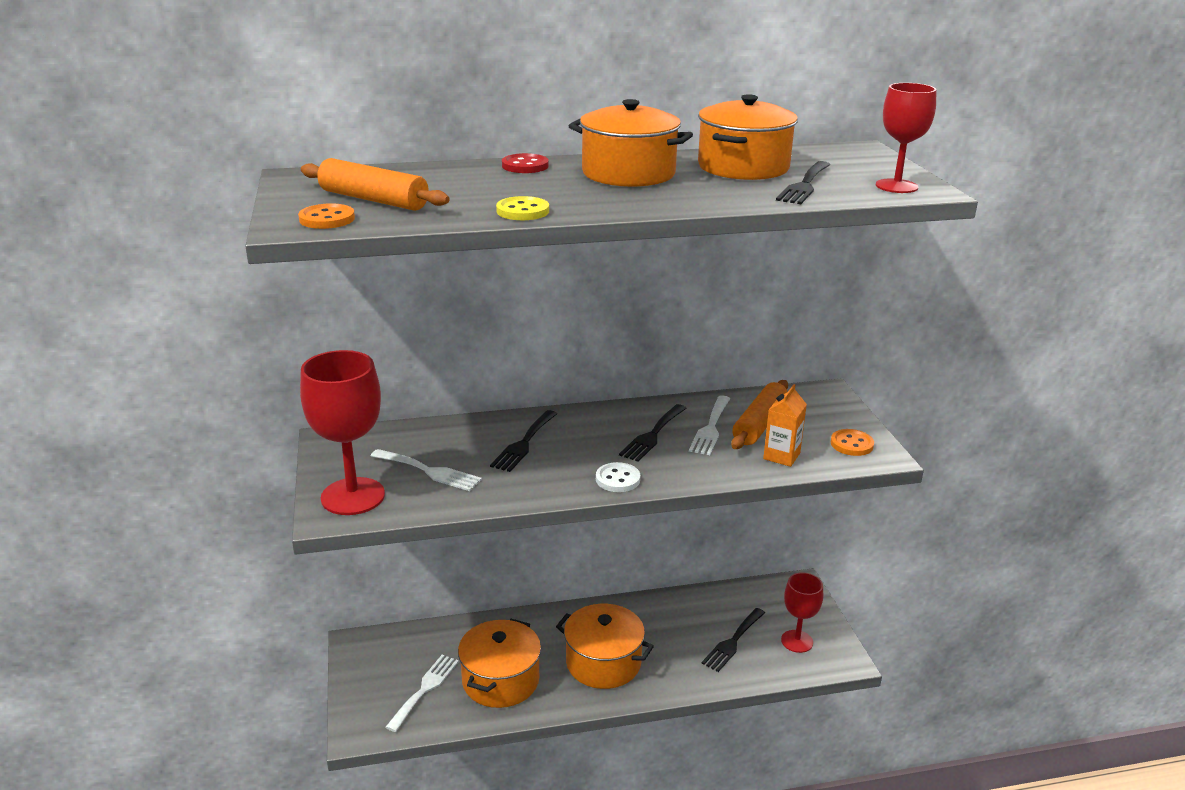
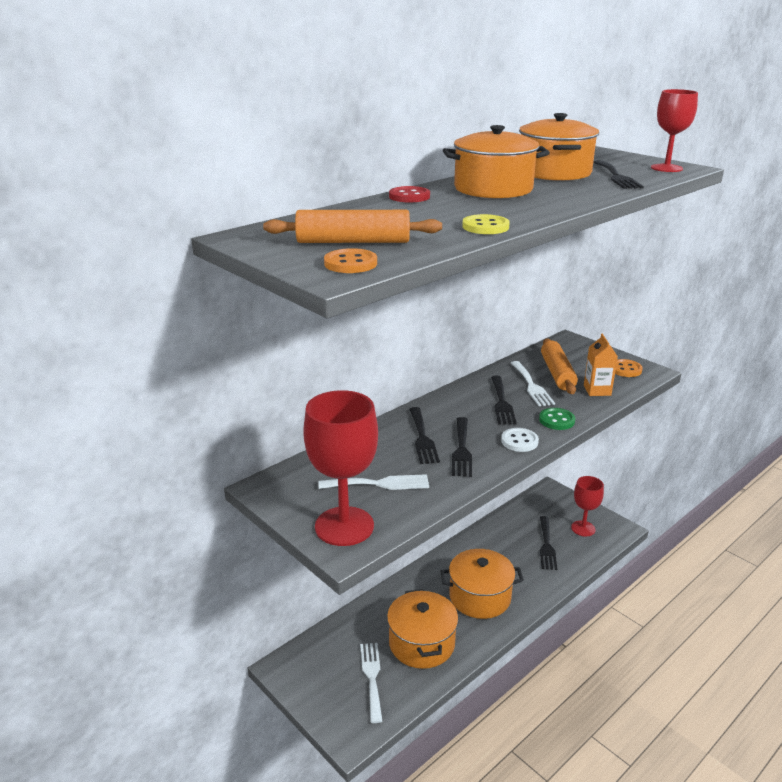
camera: 30 degrees left, 0 degrees up
(547, 467) = (461, 449): none -> black fork
(688, 472) = (556, 420): none -> green button

